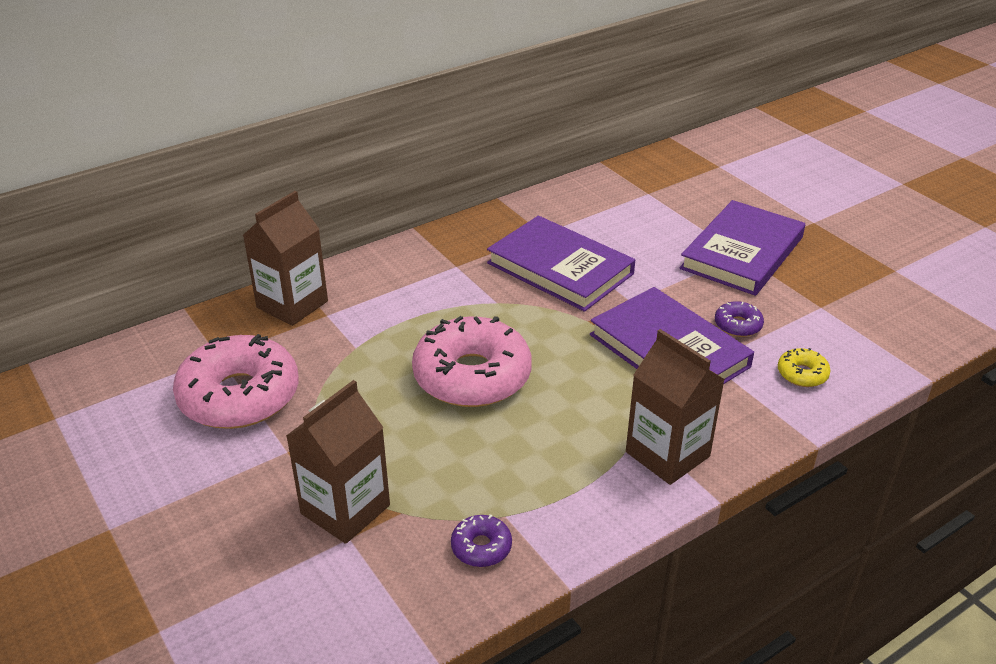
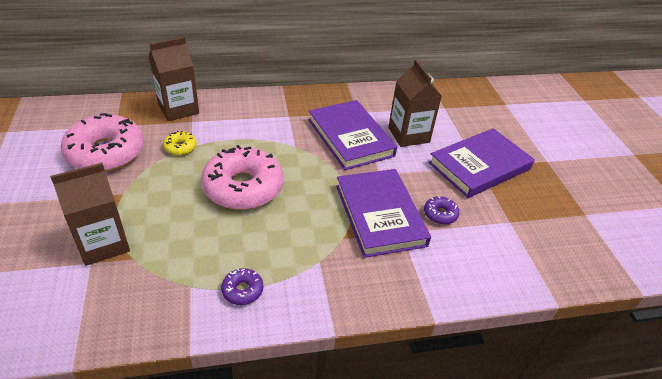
camera: 20 degrees right, 5 degrees up
(481, 547) = (159, 301): purple donut -> purple donut (242, 290)
(667, 454) = (325, 286): brown carton -> brown carton (408, 135)
(802, 374) = (461, 265): yellow donut -> yellow donut (180, 147)

